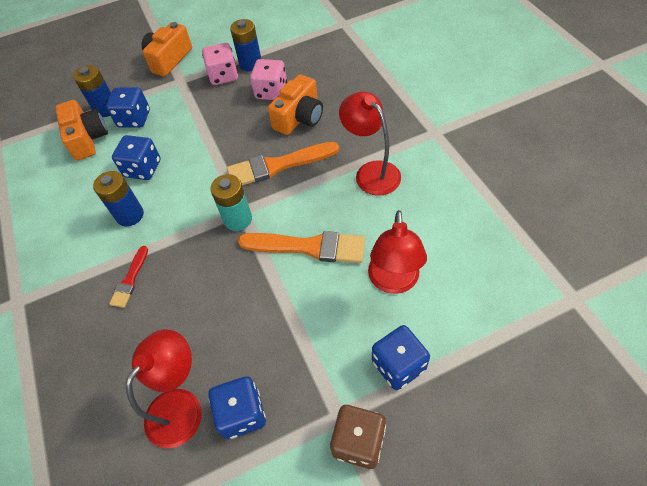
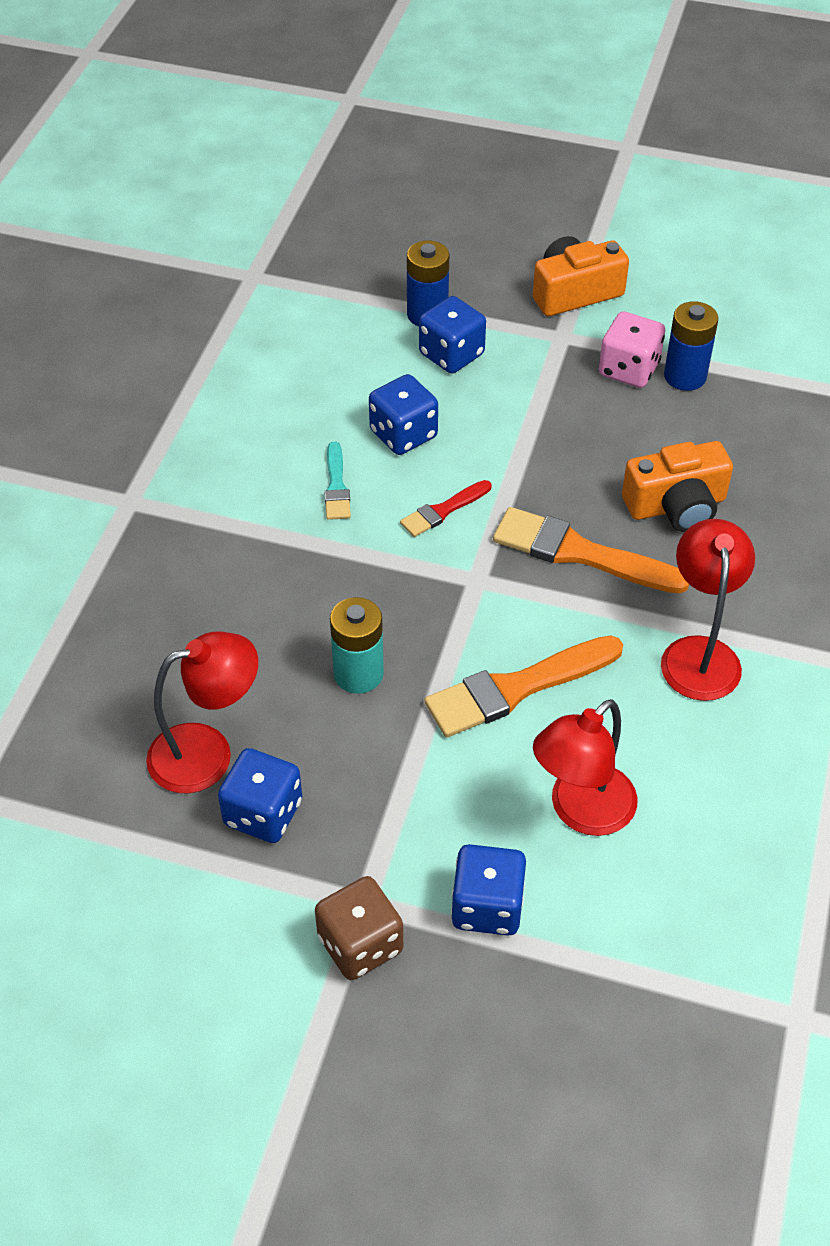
camera: 35 degrees right, 5 degrees down
(87, 139) = (369, 343): orange camera -> none
(130, 215) = (336, 486): blue battery -> turquoise brush
(130, 280) = (270, 568): red brush -> red brush (443, 510)
(238, 219) = (461, 588): turquoise battery -> turquoise battery (358, 674)
(271, 92) = (674, 440): pink dice -> none
(308, 247) = (516, 688): orange brush -> orange brush turned 105 degrees clockwise

